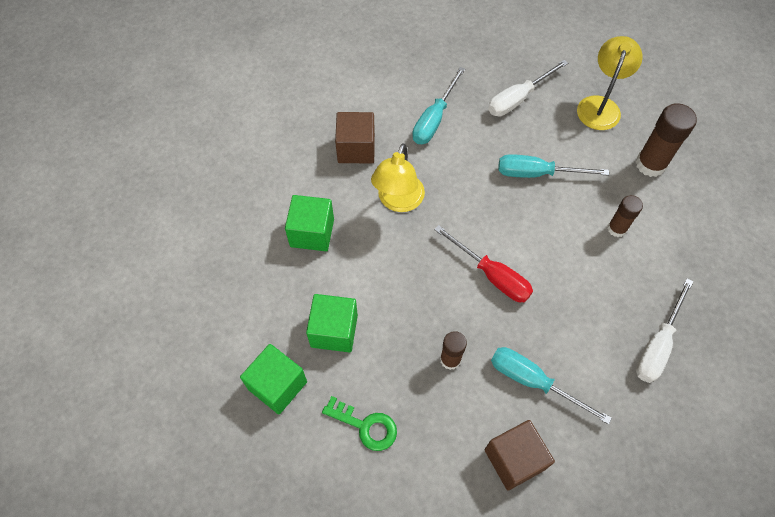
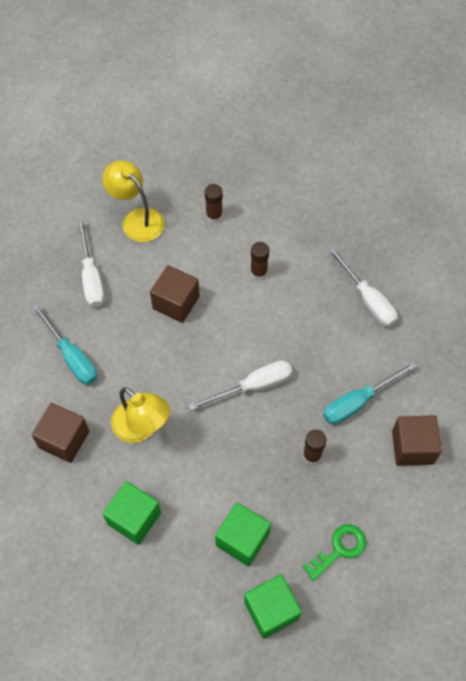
camera: 65 degrees left, 0 degrees up
(491, 275) = (253, 386): red screwdriver -> white screwdriver
(537, 173) = (176, 302): turquoise screwdriver -> brown cube
(650, 164) = (214, 216): brown glue stick -> brown glue stick, size x0.61

